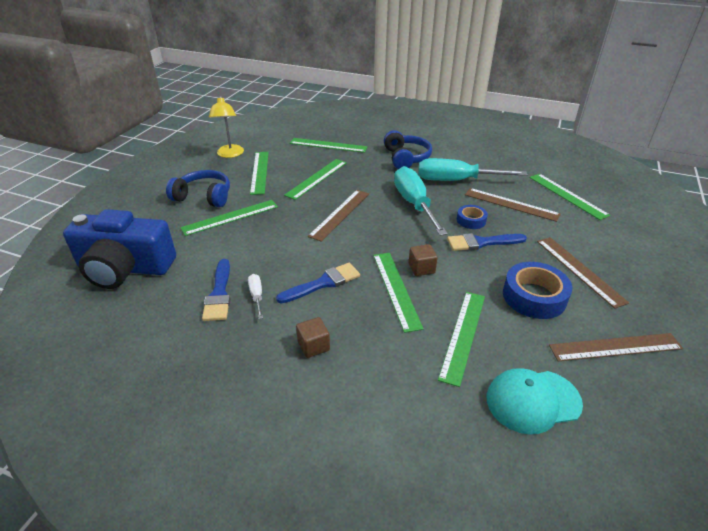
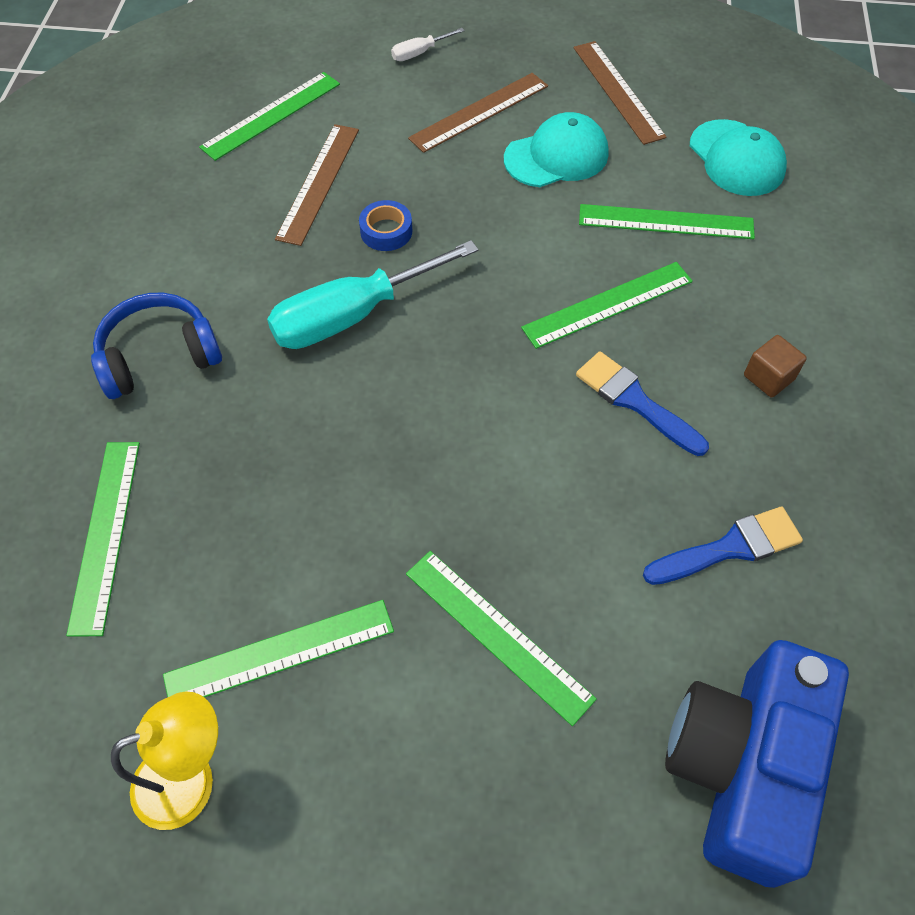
camera: 105 degrees left, 20 degrees up
(125, 268) = (742, 766): blue camera -> blue camera turned 150 degrees counterclockwise
(204, 197) = (431, 739): blue headphones -> none
(256, 296) = (707, 487): white screwdriver -> white screwdriver (419, 53)
(316, 178) = (287, 511): green ruler -> none
(340, 214) = (423, 427): brown ruler -> none
(421, 268) = (544, 281): brown cube -> none
(456, 180) = (247, 261): turquoise screwdriver -> none
(481, 242) = (448, 214): blue brush -> none
(534, 296) = (556, 156): blue tape -> turquoise cap

